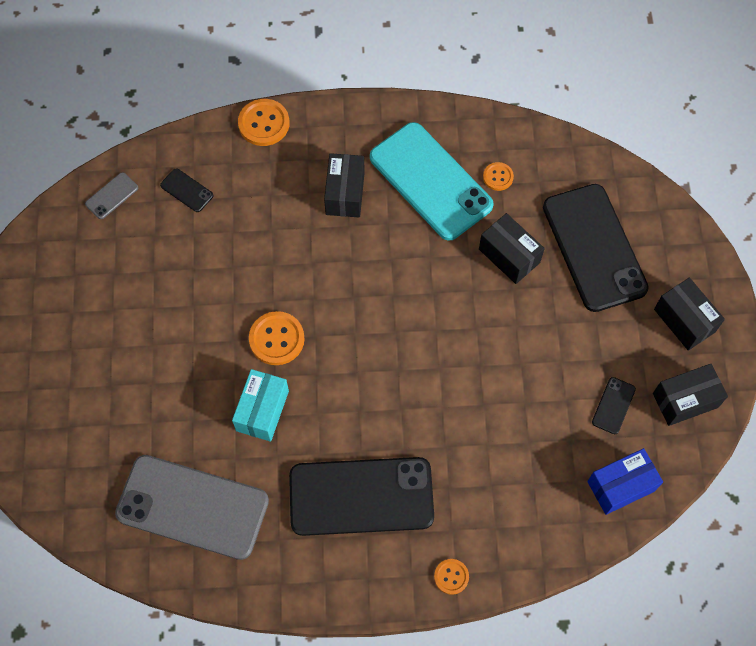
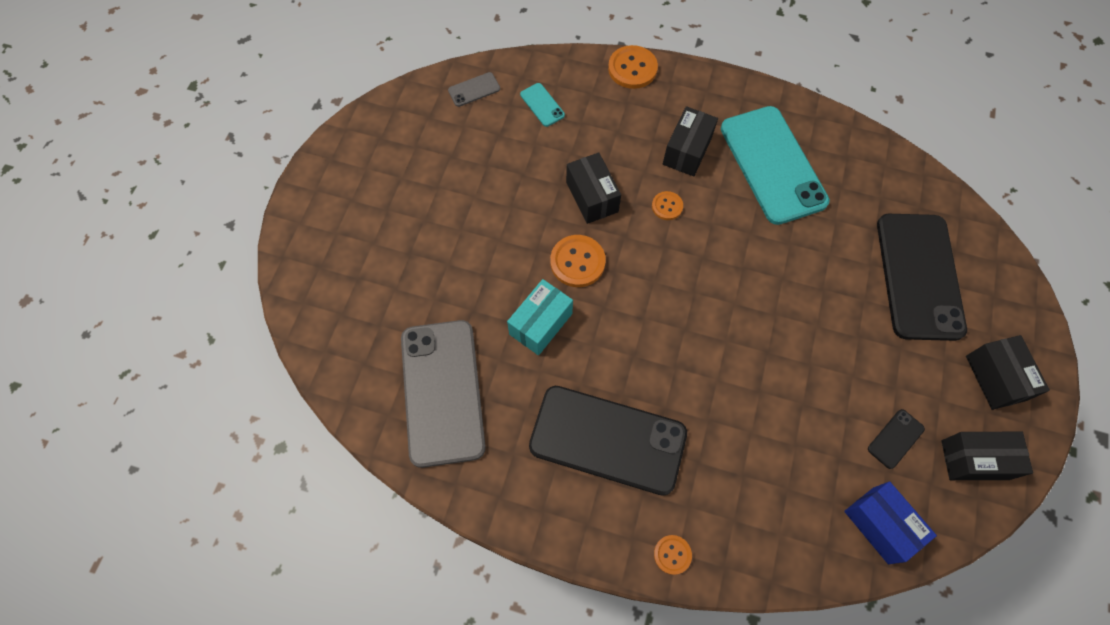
camera: 20 degrees right, 0 degrees up
(187, 190) = (542, 105): black phone -> turquoise phone
(192, 507) = (442, 392): grey phone -> grey phone turned 45 degrees clockwise
(498, 177) = (840, 180): orange button -> orange button (667, 206)
(509, 256) = (829, 257): black box -> black box (592, 197)
(621, 486) = (880, 525): blue box -> blue box turned 60 degrees clockwise

